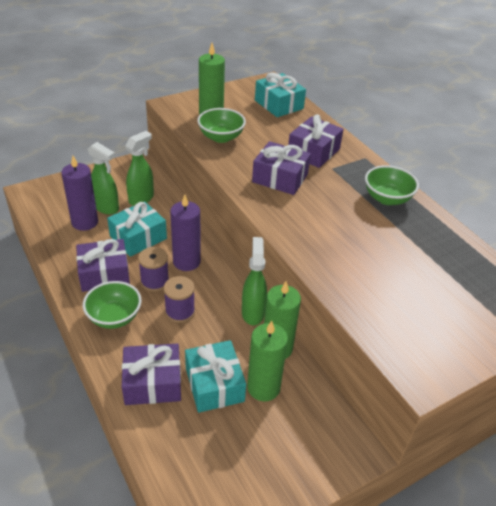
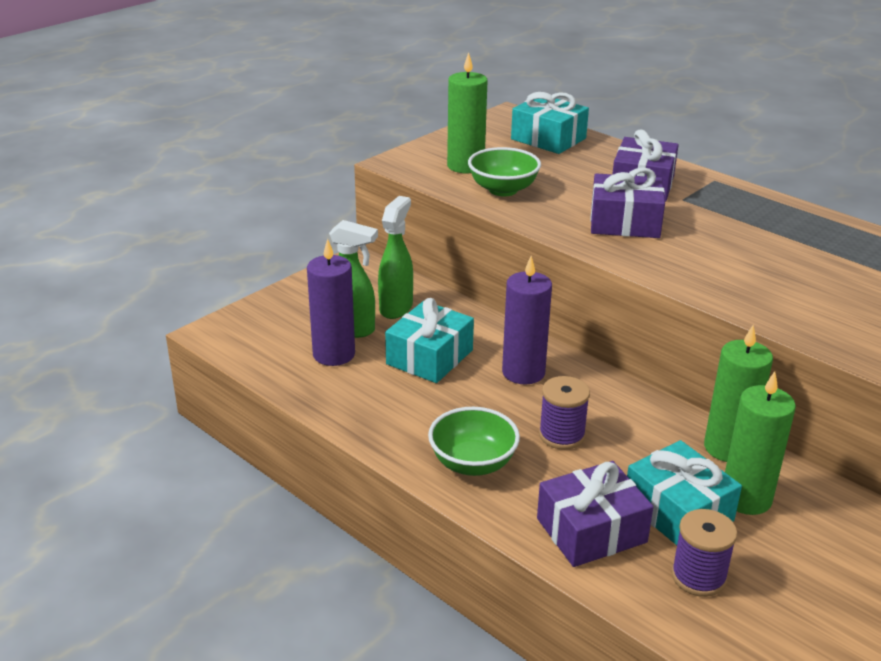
camera: 15 degrees left, 10 degrees down
(104, 274) = (415, 413): purple gift -> none
(155, 281) = (496, 406): purple spool -> purple spool (698, 576)
(253, 312) = (663, 413): green spray bottle -> none
(387, 198) = (781, 220): green bowl -> none

